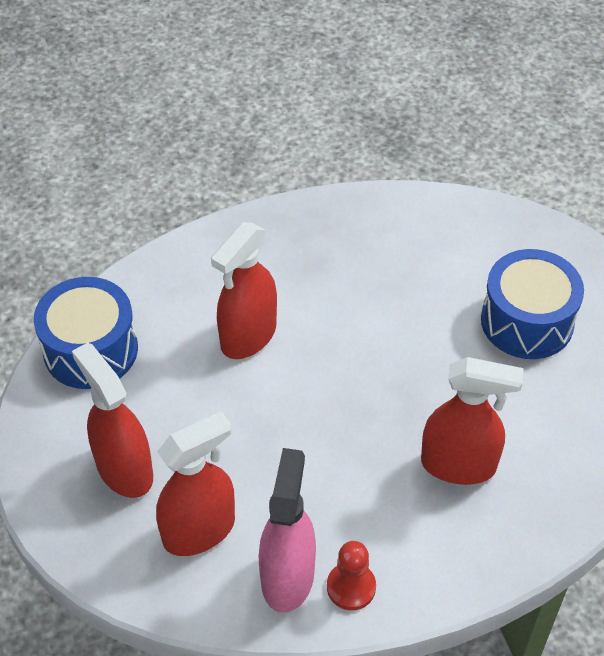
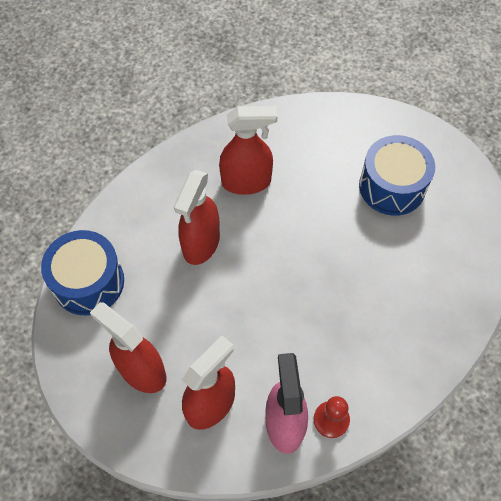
camera: 15 degrees left, 10 degrees up
(459, 465) = (378, 307): red spray bottle -> red spray bottle (246, 182)

